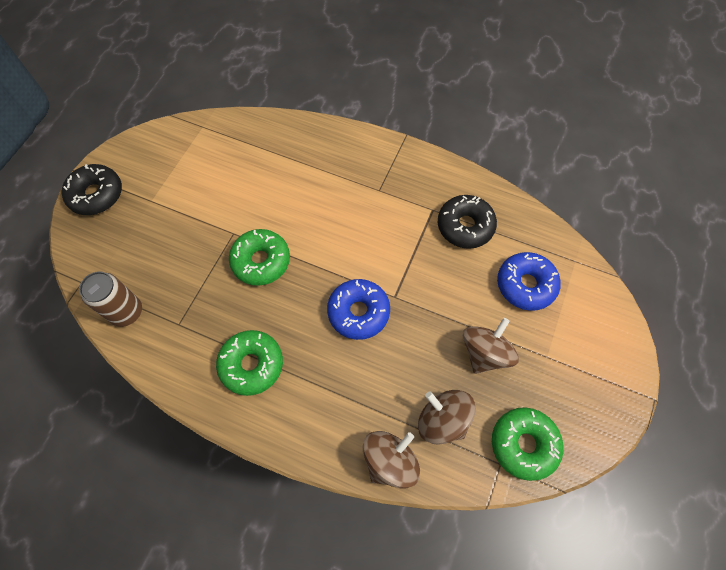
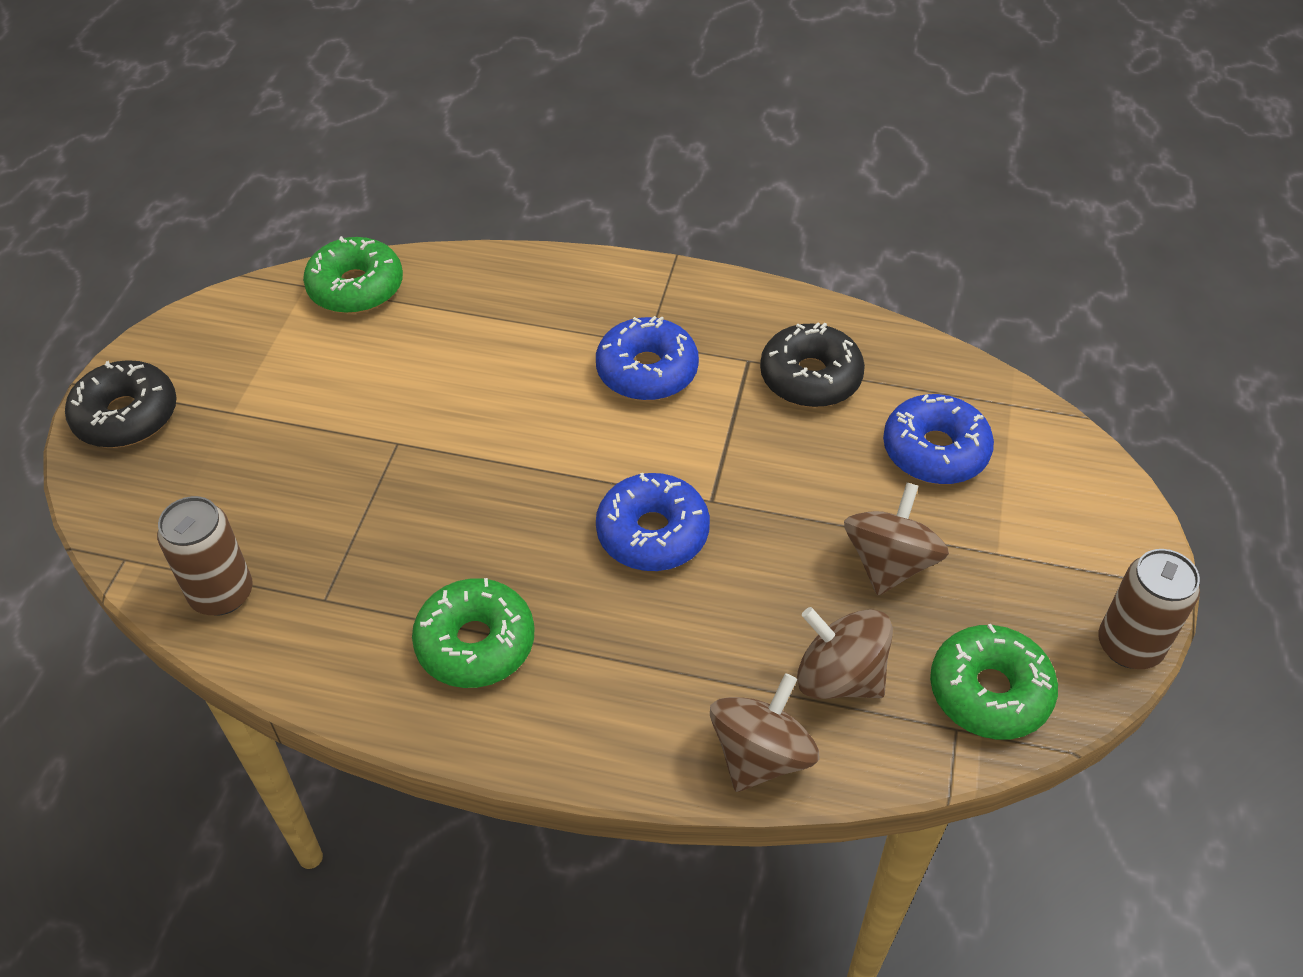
camera: 10 degrees left, 15 degrees down
(261, 261) = (458, 479): green donut -> green donut (356, 287)
(375, 208) = (647, 371): none -> blue donut
(609, 429) = (1129, 646): none -> brown can

